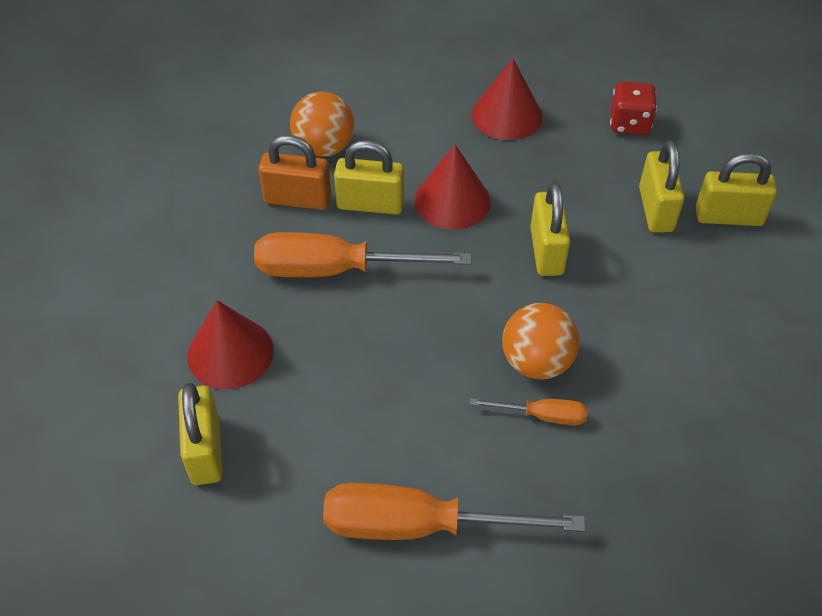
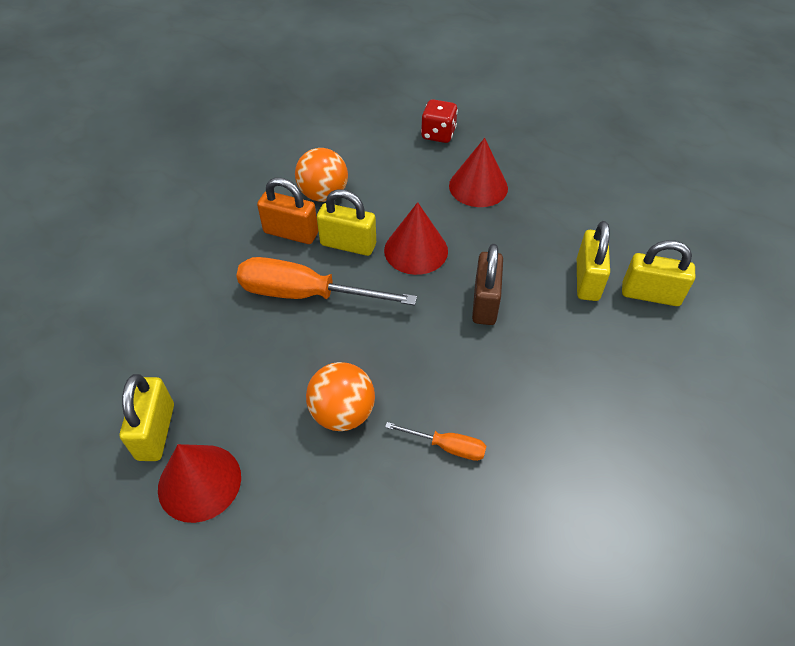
camera: 10 degrees right, 0 degrees up
(230, 353) = (200, 351): red cone -> red cone (199, 482)
(420, 526) = (316, 530): orange screwdriver -> none
(536, 362) = (453, 398): orange ball -> orange ball (342, 413)
(546, 251) = (485, 303): yellow padlock -> brown padlock
(629, 124) = (579, 206): red dice -> red dice (438, 134)

